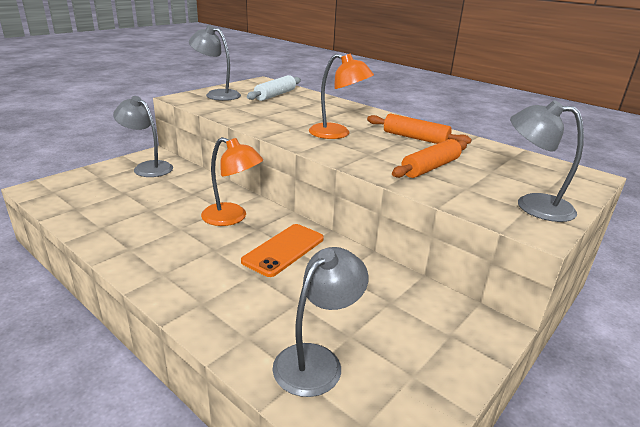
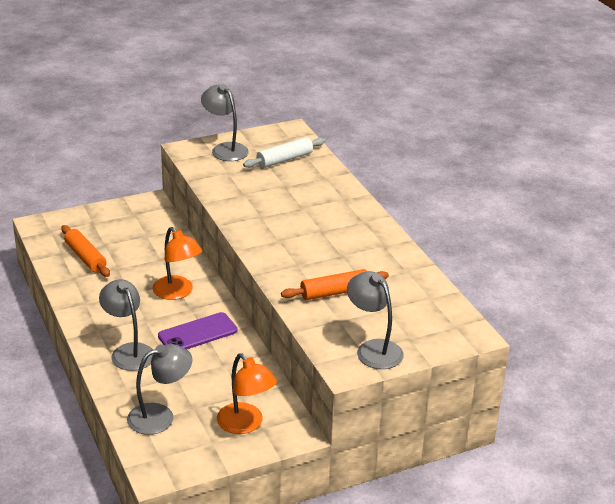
camera: 25 degrees right, 5 degrees up
(148, 167) = (138, 218): grey lamp -> grey lamp (129, 351)
(284, 250) = (197, 333): orange phone -> purple phone
(337, 134) = (293, 233): orange lamp -> orange lamp (245, 424)
(415, 138) = (364, 253): orange rolling pin -> orange rolling pin (85, 257)

